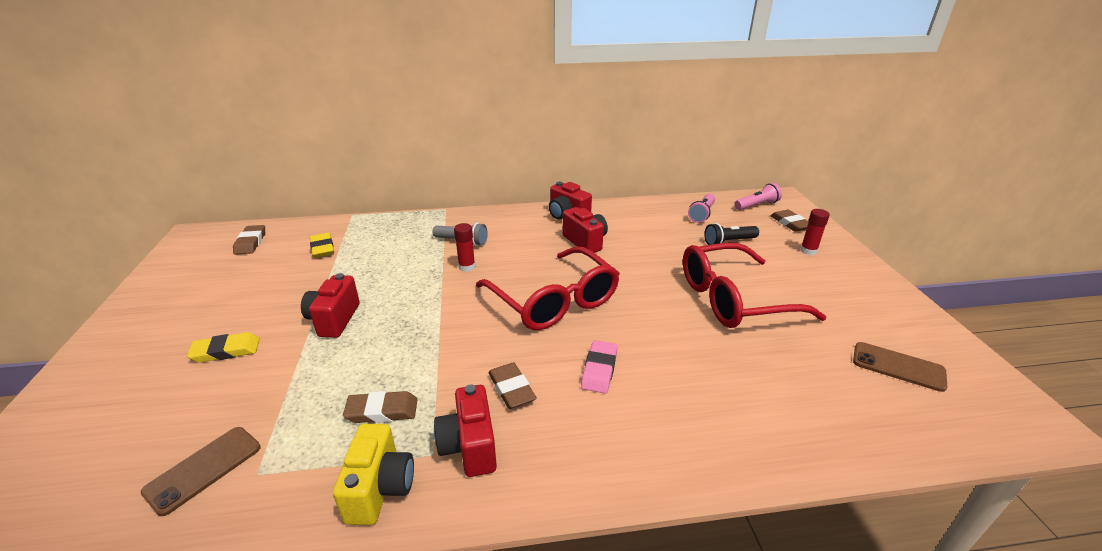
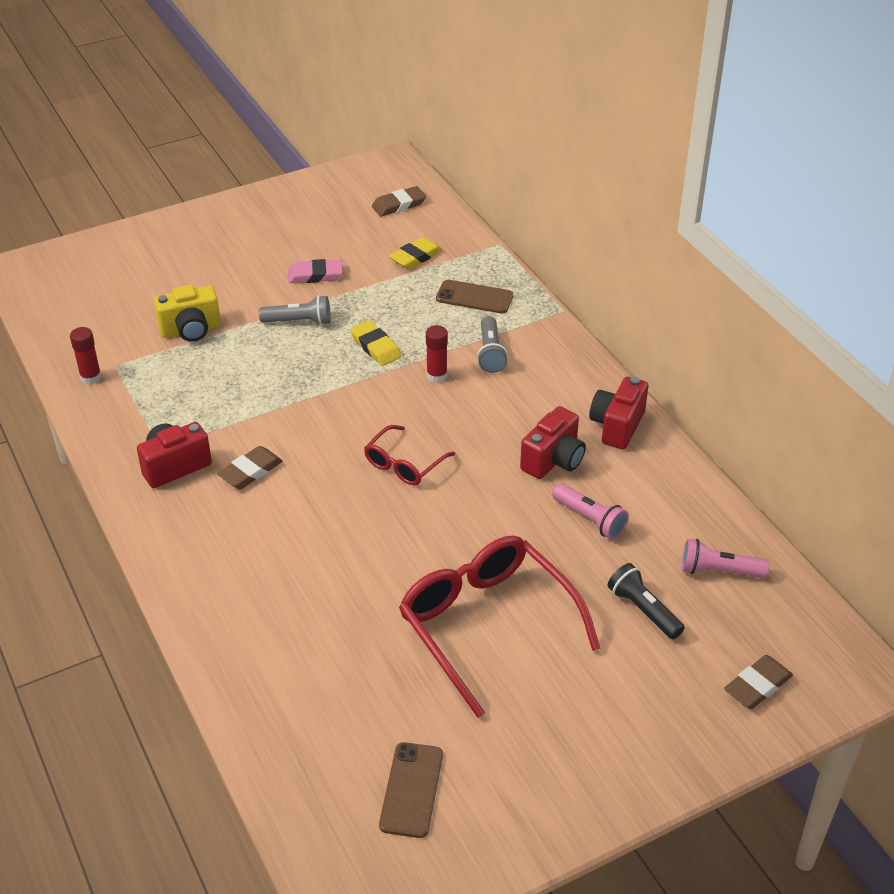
camera: 70 degrees right, 10 degrees up
(204, 469) = (111, 338): brown phone -> brown phone (474, 297)
(226, 351) = (231, 281): yellow eraser -> yellow eraser (375, 346)
(334, 320) = (299, 321): red camera -> grey flashlight
(380, 489) = (120, 432): yellow camera -> yellow camera (191, 330)
(382, 411) = (195, 401): brown eraser -> none
(554, 301) = (404, 464): red glasses -> red glasses, size x0.51
(599, 370) = (301, 526): pink eraser -> pink eraser (315, 275)
(756, 205) = (801, 639): pink flashlight -> pink flashlight (590, 519)
(808, 251) = (670, 707): red glue stick -> red glue stick (91, 377)

